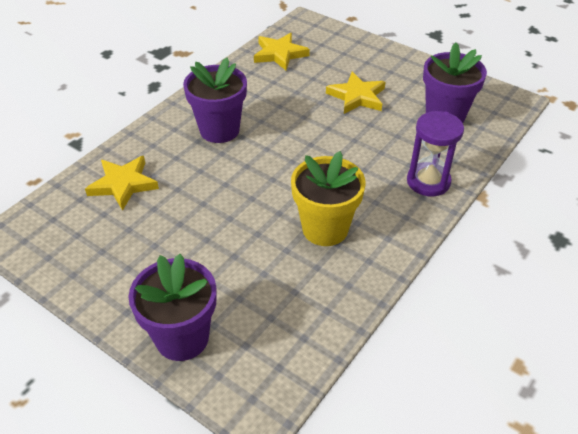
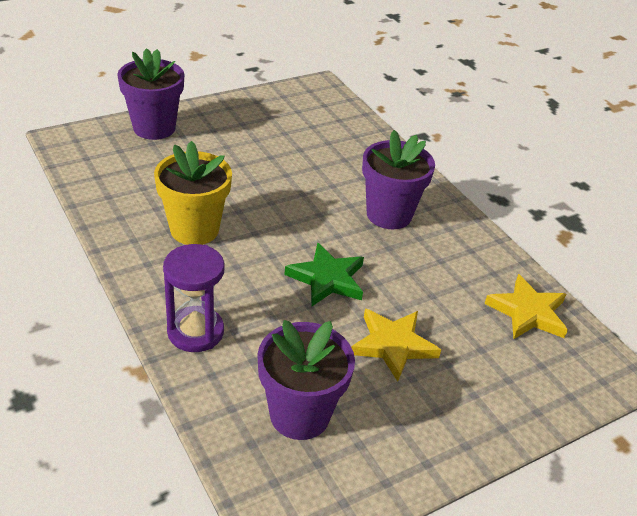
camera: 110 degrees right, 5 degrees down
(123, 184) = (343, 142): yellow star -> none
(321, 139) = (327, 279): none -> green star

